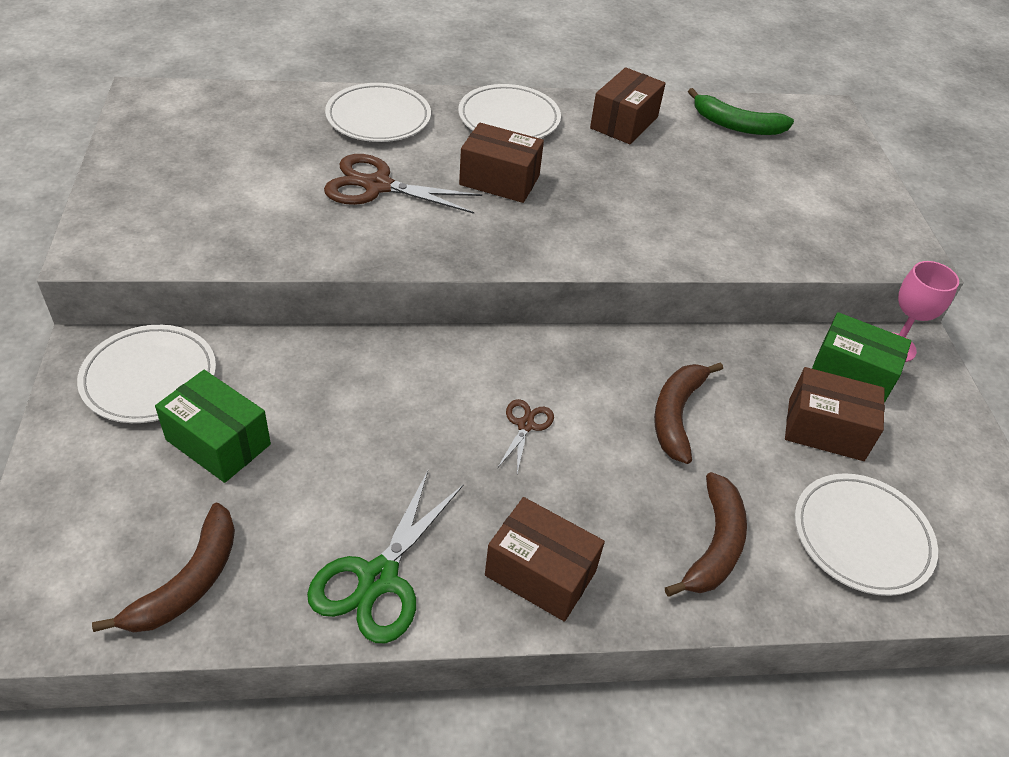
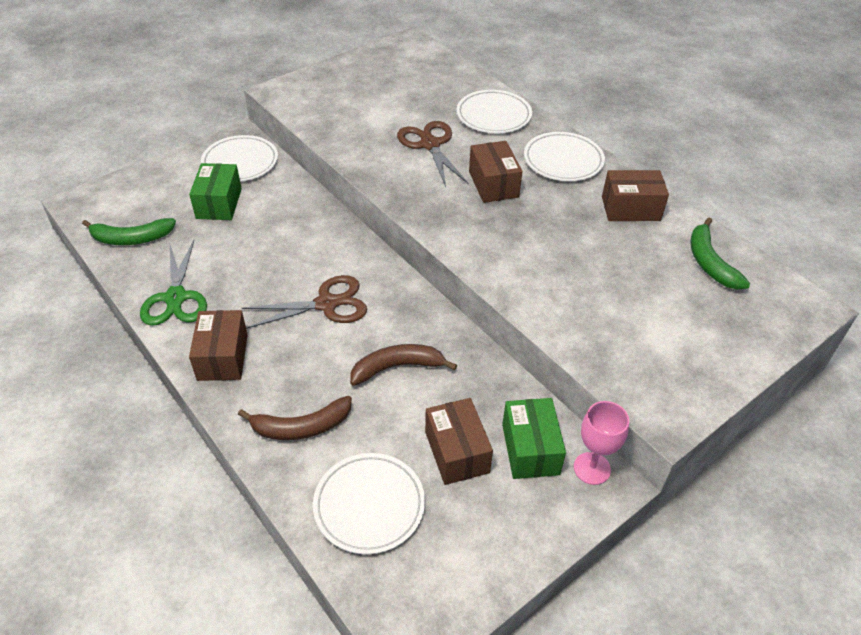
camera: 60 degrees right, 0 degrees up
(188, 582) = (131, 239): brown banana -> green banana
(378, 578) = (176, 298): green scissors -> green scissors turned 90 degrees counterclockwise
(525, 425) = (326, 304): brown scissors -> brown scissors, size x1.91

